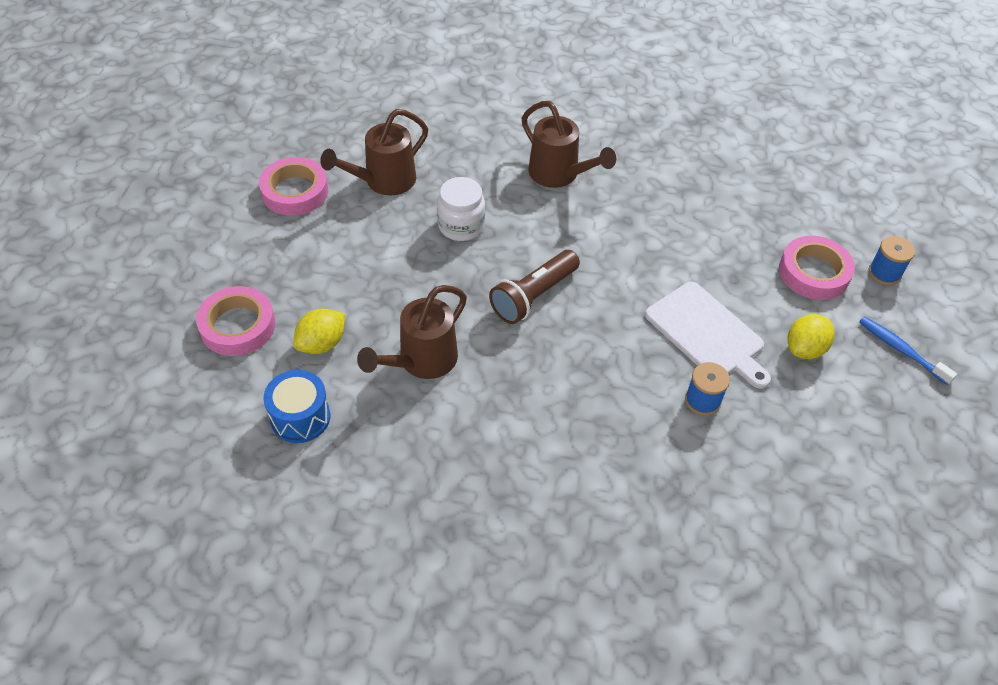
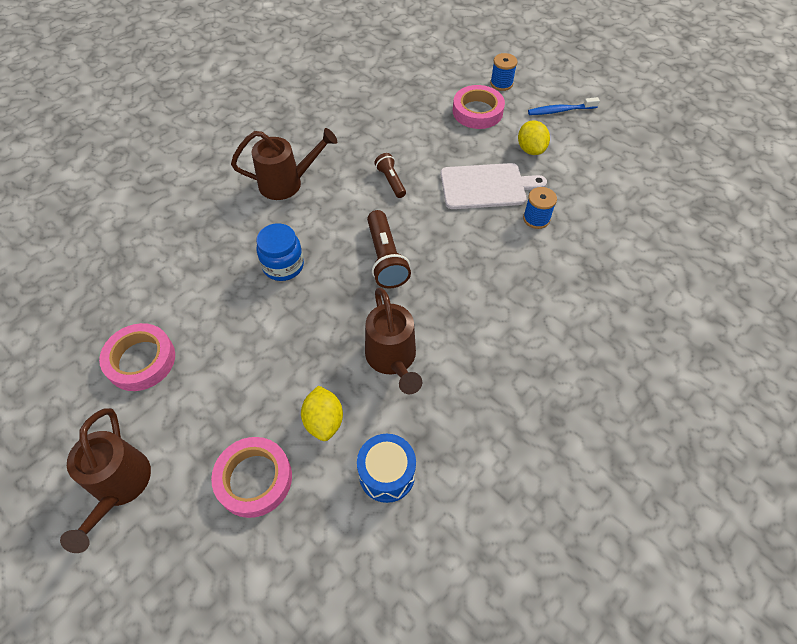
camera: 55 degrees left, 5 degrees up
(384, 181) = (191, 291): brown watering can -> brown watering can (119, 487)
(461, 226) = (283, 265): white jar -> blue jar
(636, 250) = (391, 181): none -> brown flashlight

